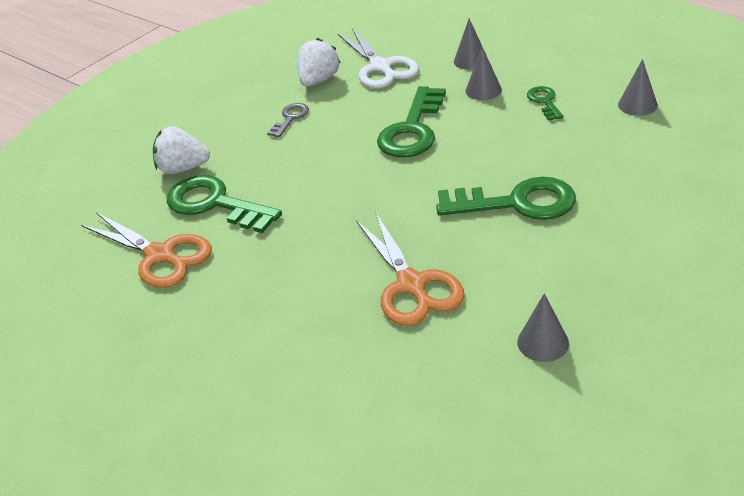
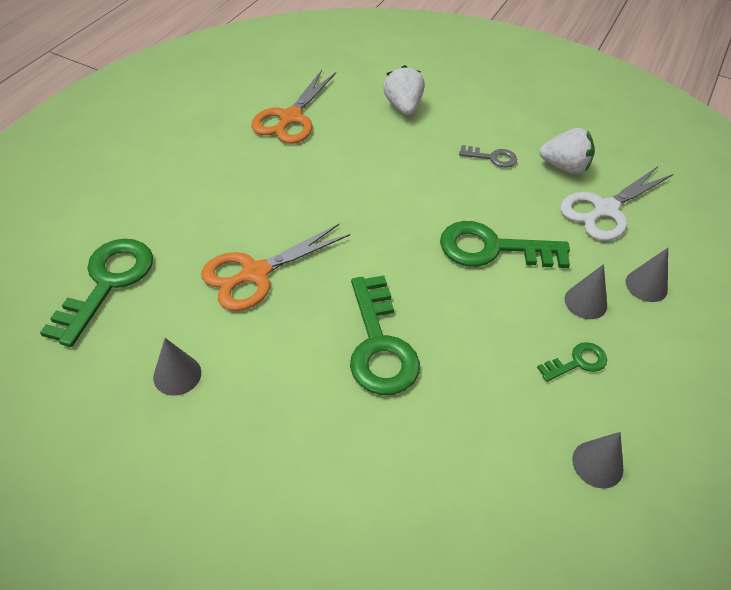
camera: 70 degrees right, 10 degrees up
(216, 204) = (356, 135): green key -> green key (106, 284)

